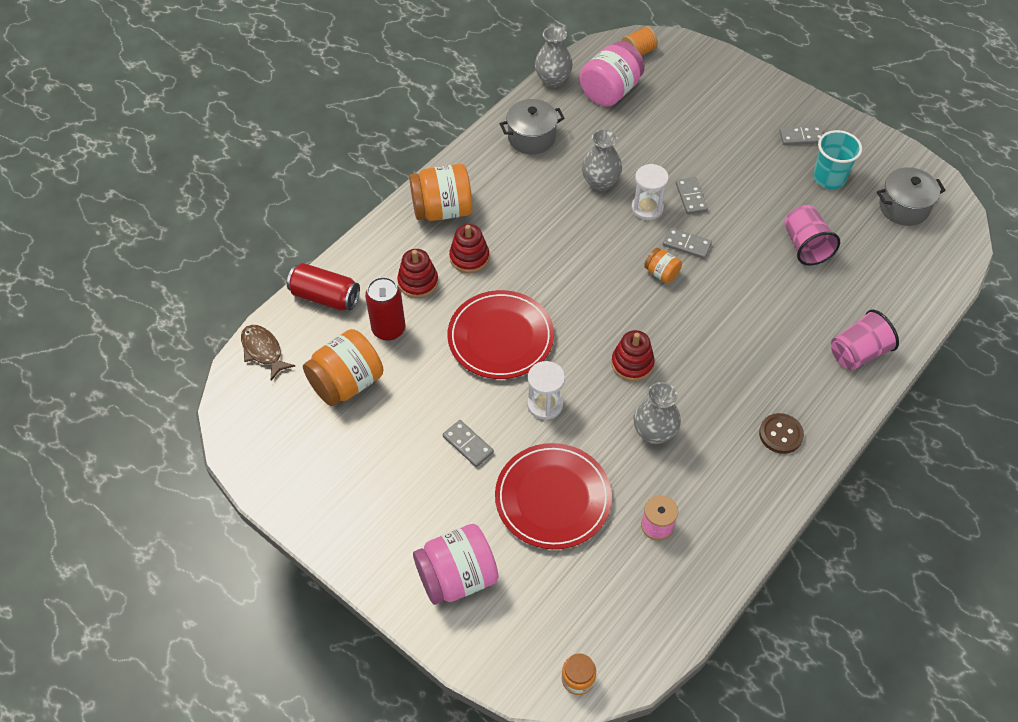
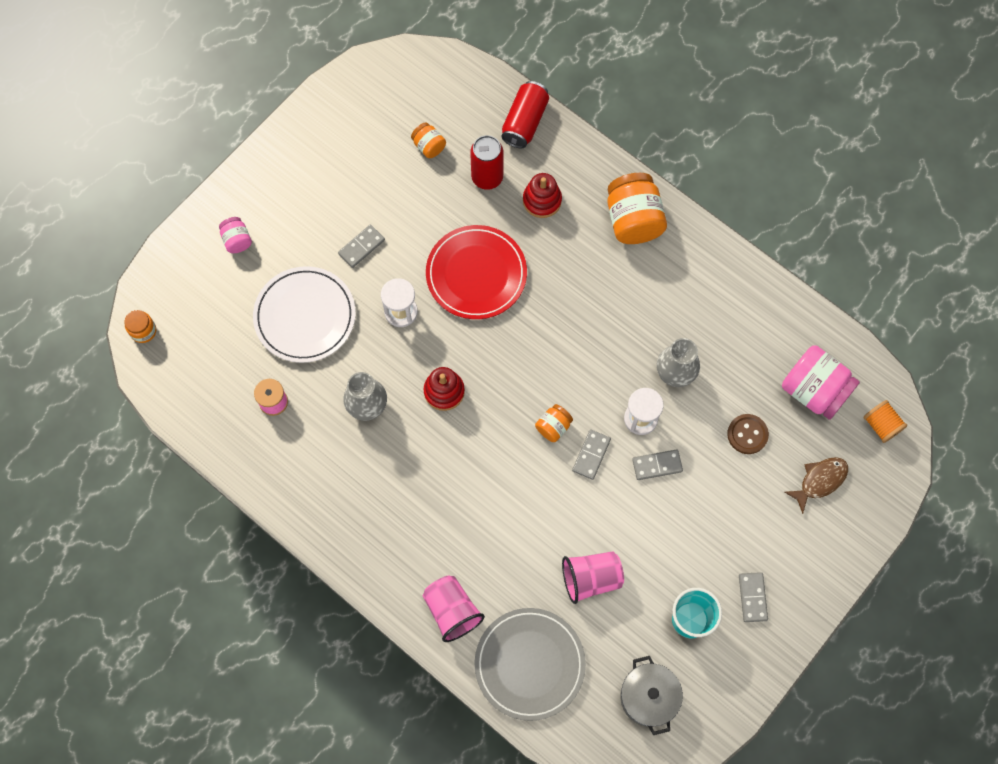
camera: 90 degrees right, 15 degrees up
(263, 351) = (465, 76): brown fish -> brown fish (820, 481)
(347, 383) = (429, 146): orange jar -> orange jar, size x0.50
(457, 577) = (237, 240): pink jar -> pink jar, size x0.50
(469, 257) = (572, 246): red stacking toy -> none
(531, 137) = (738, 306): grey pot -> none
(553, 80) = (828, 329): grey vase -> none
(553, 498) = (305, 316): red plate -> white plate
(780, 434) = (361, 521): brown button -> brown button (747, 434)
(895, 291) = (529, 664): none -> grey plate

